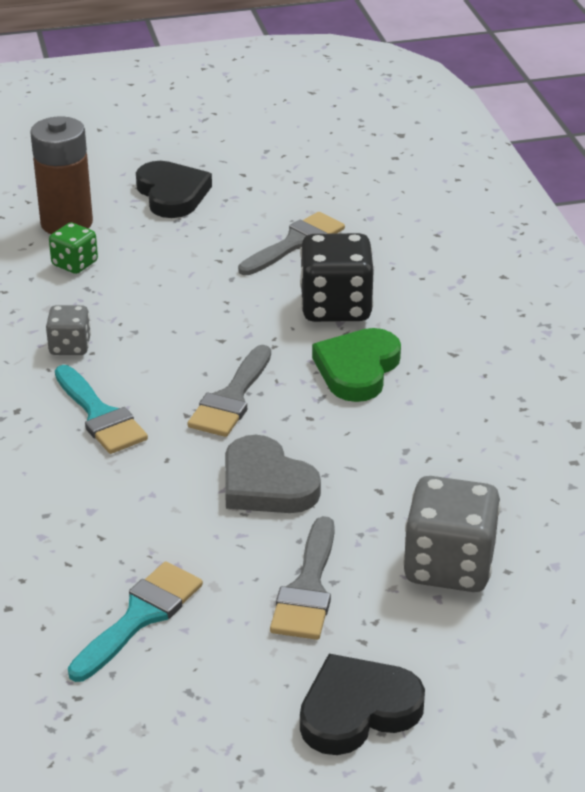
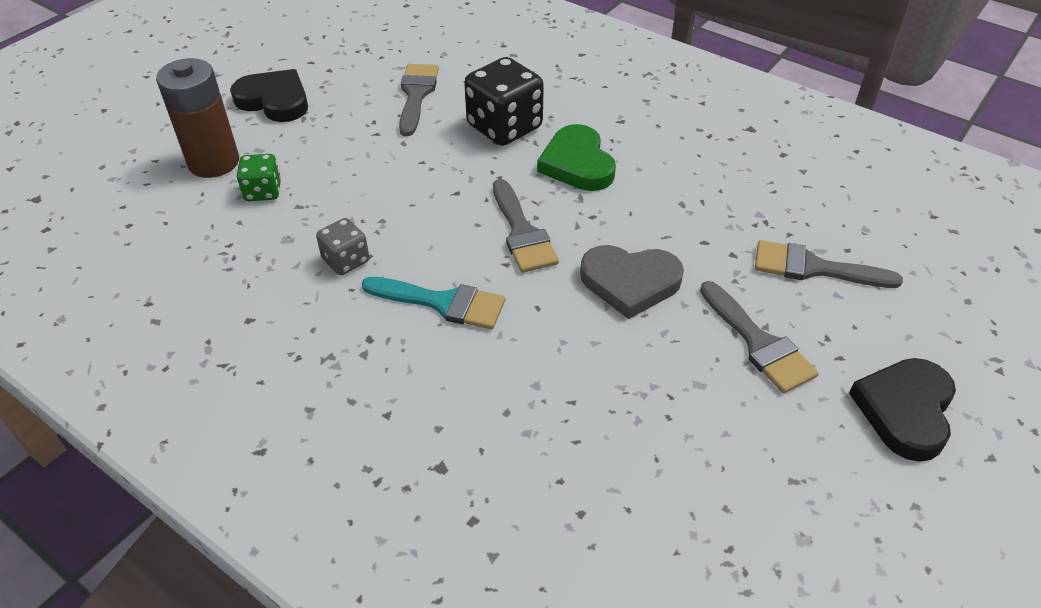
camera: 40 degrees left, 10 degrees up
(140, 616) = (684, 446): turquoise brush -> none
(449, 565) = (813, 268): grey dice -> grey brush

